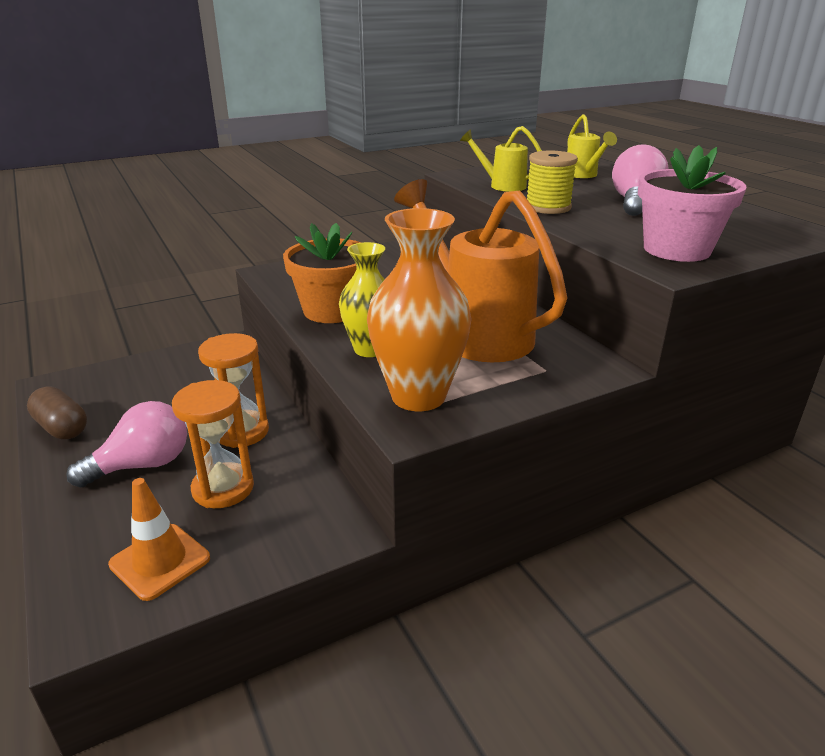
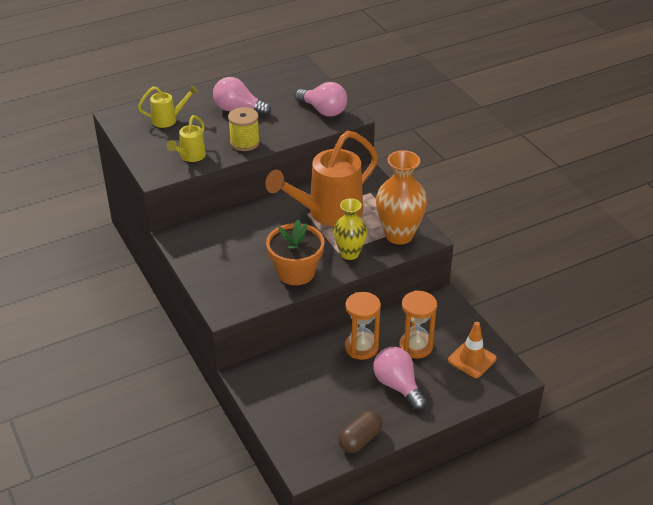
camera: 90 degrees left, 10 degrees up
(676, 250) = (323, 111): pink flower pot -> pink light bulb

